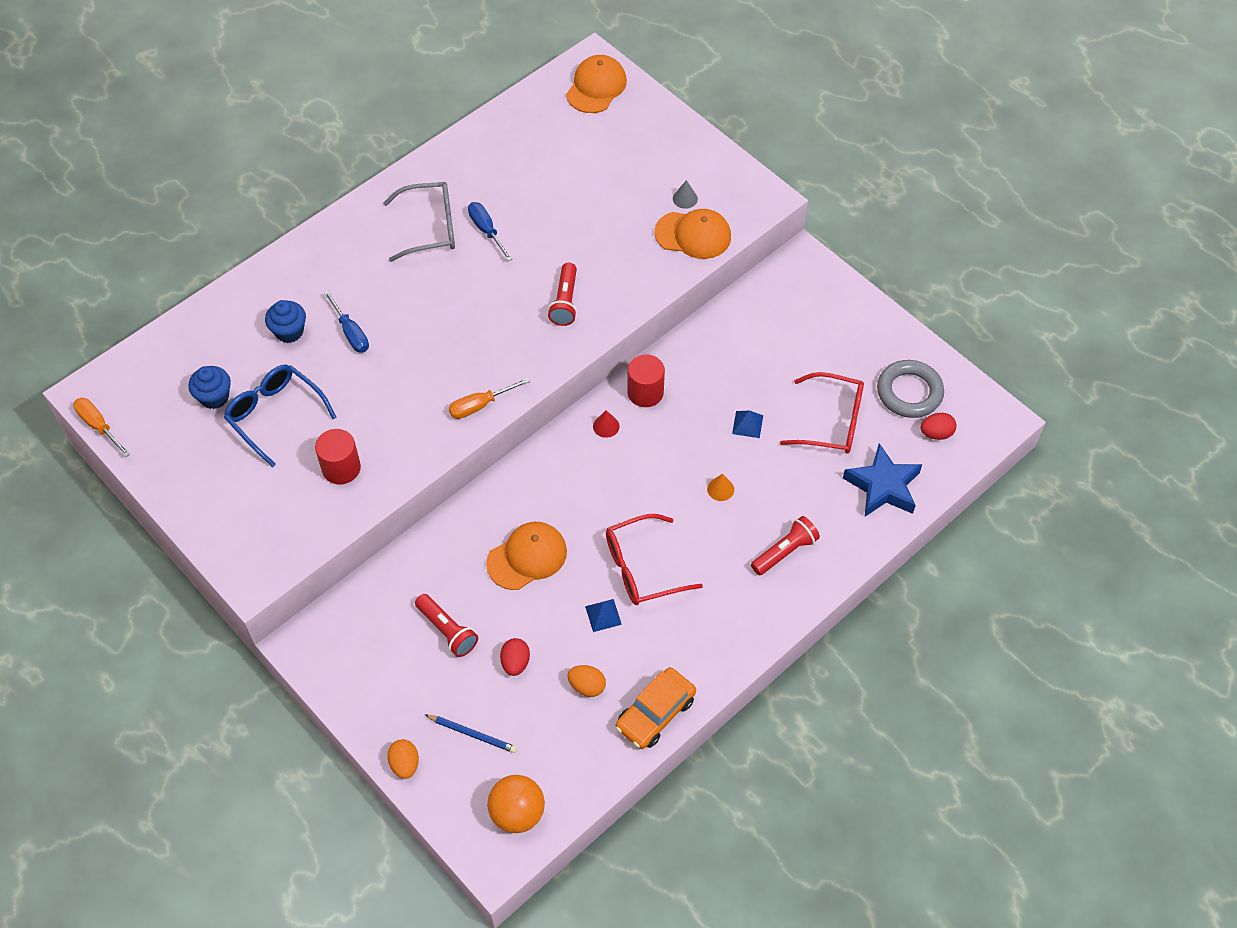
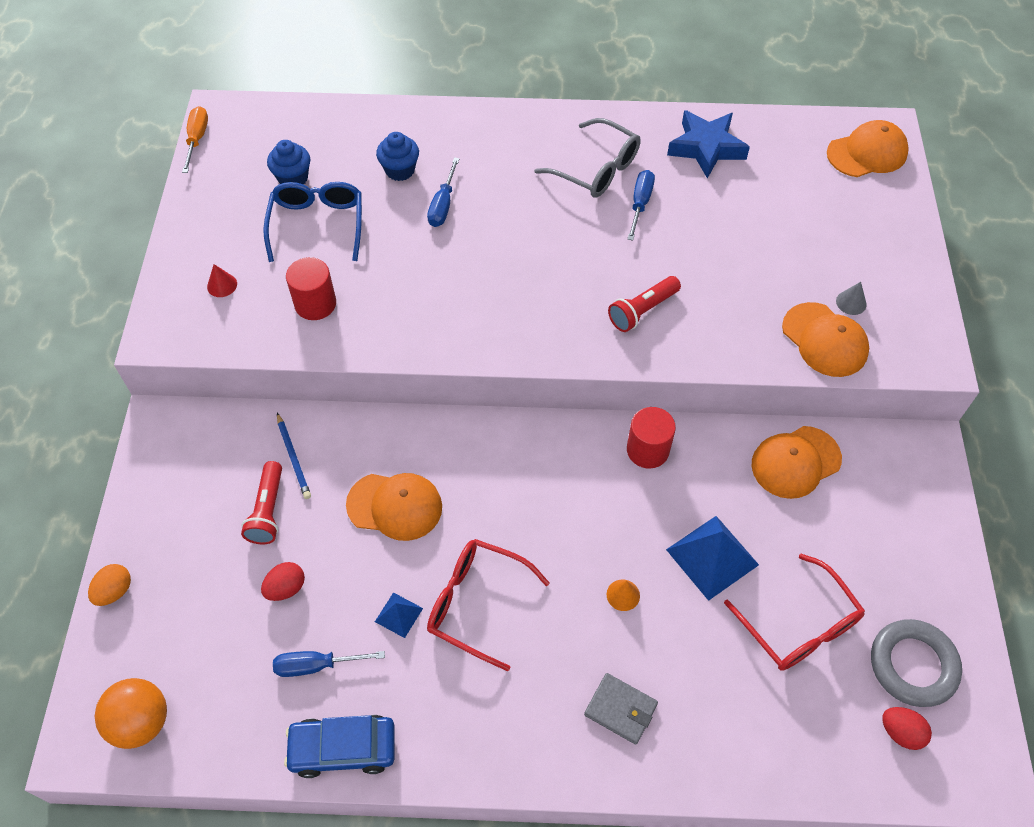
camera: 45 degrees right, 0 degrees up
(472, 734) = (188, 616): blue pencil -> blue pencil (294, 457)
(480, 405) = (475, 341): orange screwdriver -> none
(587, 686) = (316, 665): orange egg -> blue screwdriver
(606, 426) = (581, 451): red cone -> red cone (222, 285)
(655, 713) = (343, 749): orange car -> blue car
(738, 328) = (795, 462): none -> orange cap
(747, 424) = (712, 557): blue pyramid -> blue pyramid, size x1.92
(785, 551) = (620, 709): red flashlight -> grey wallet
(883, 486) = (787, 735): blue star -> blue star (706, 148)

